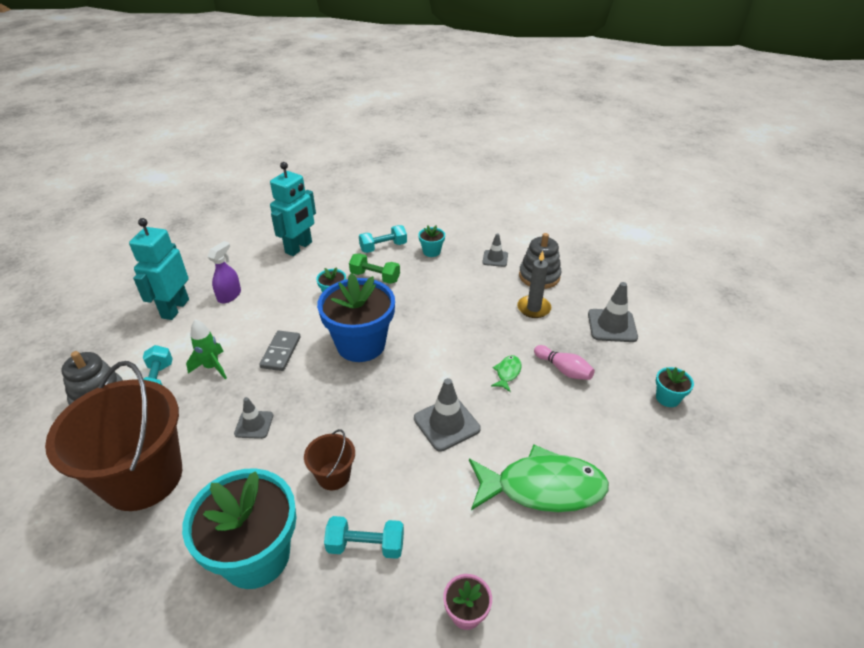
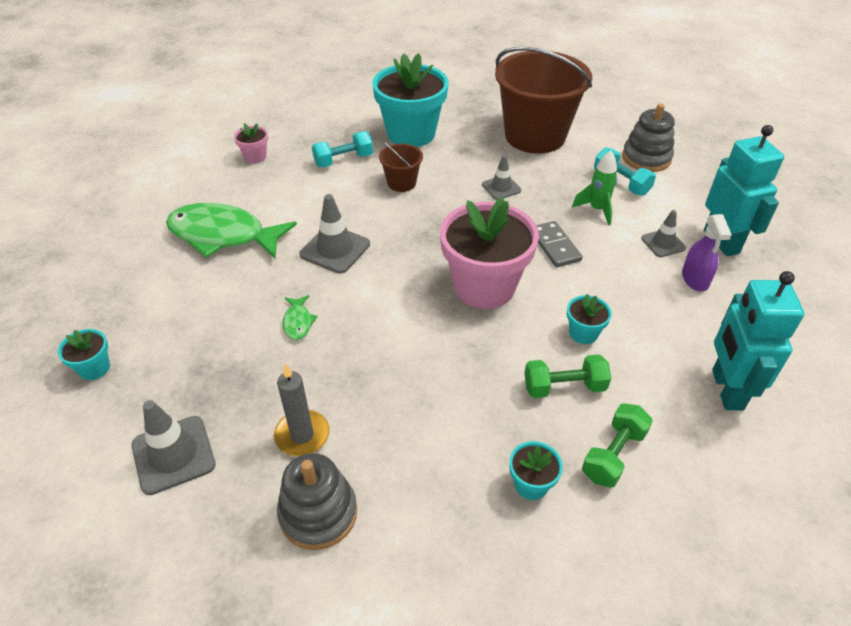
camera: 150 degrees right, 5 degrees up
(361, 345) = (484, 287): blue flower pot -> pink flower pot
(383, 247) = (613, 454): turquoise dumbbell -> green dumbbell
(495, 258) = (415, 523): grey traffic cone -> grey traffic cone (663, 243)
(542, 487) = (223, 235): green fish -> green fish turned 45 degrees clockwise
(563, 369) = (231, 353): pink bowling pin -> none

